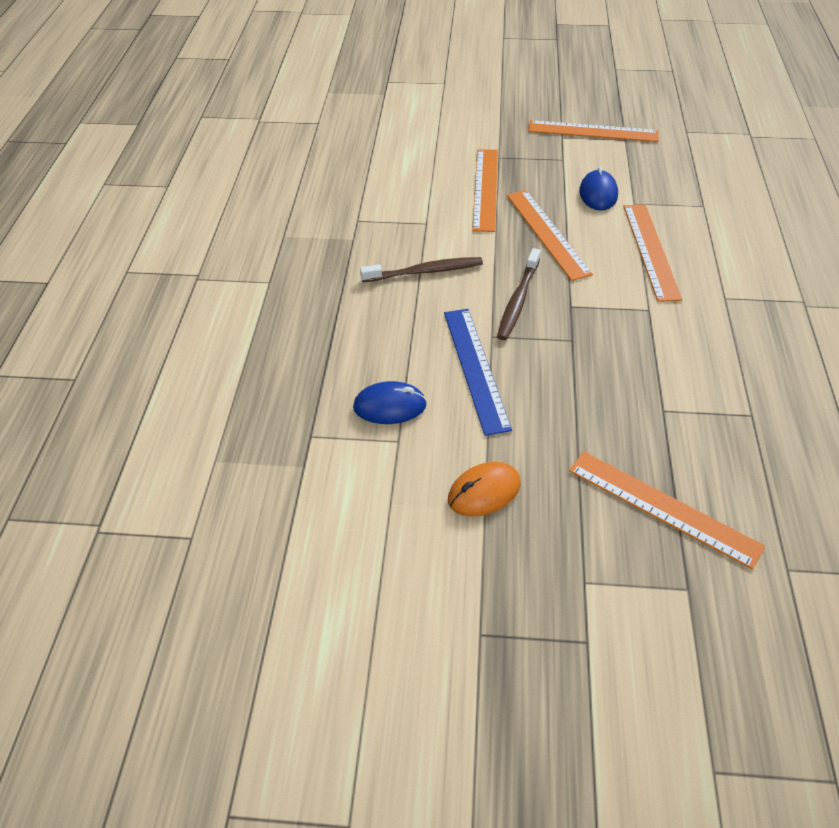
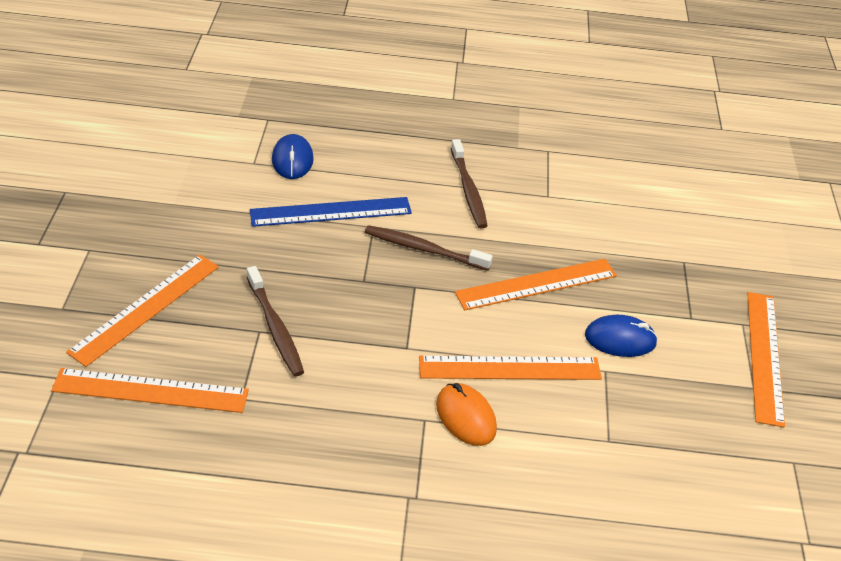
camera: 85 degrees right, 5 degrees down
(484, 492) = (190, 204): orange mouse -> orange mouse (466, 417)
(485, 189) = (615, 244): orange ruler -> orange ruler (151, 390)
(655, 398) = (275, 328): none -> brown toothbrush

